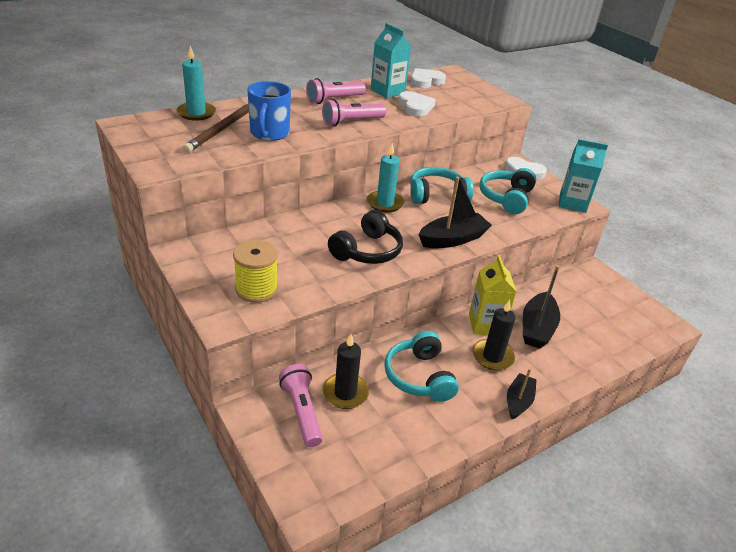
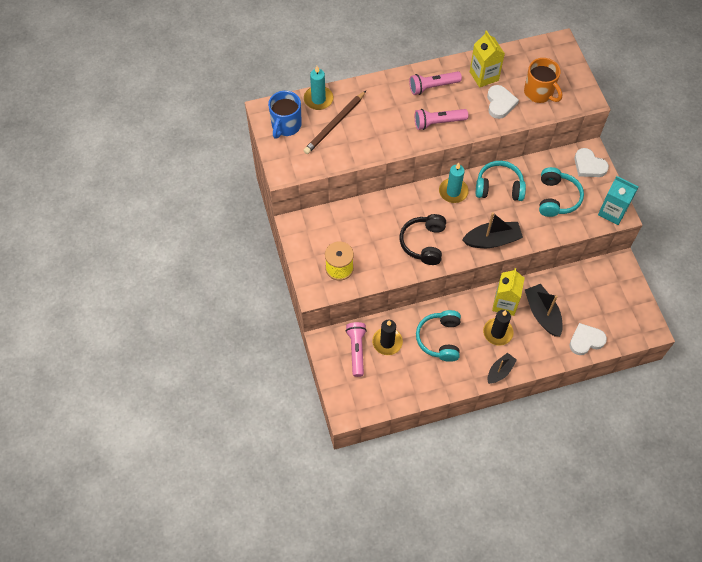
camera: 20 degrees right, 25 degrees up
(269, 133) = (369, 133): blue mug -> blue mug (286, 125)
(367, 251) = (423, 243): black headphones -> black headphones turned 135 degrees clockwise
(387, 91) = (484, 76): turquoise carton -> yellow carton
(425, 81) = (525, 60): white heart -> white heart (586, 340)
(452, 99) = (539, 93): none -> orange mug
(506, 198) = (557, 198): turquoise headphones -> turquoise headphones turned 150 degrees clockwise
(537, 328) = (542, 314): black boat -> black boat turned 120 degrees clockwise

